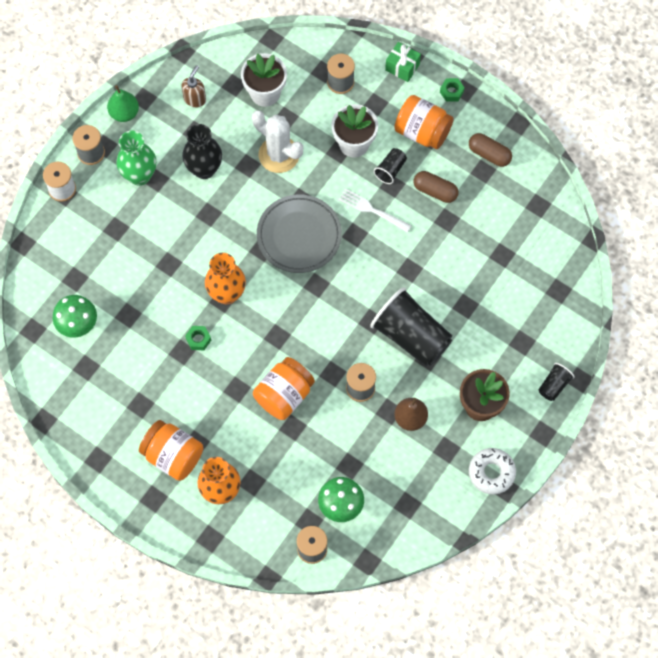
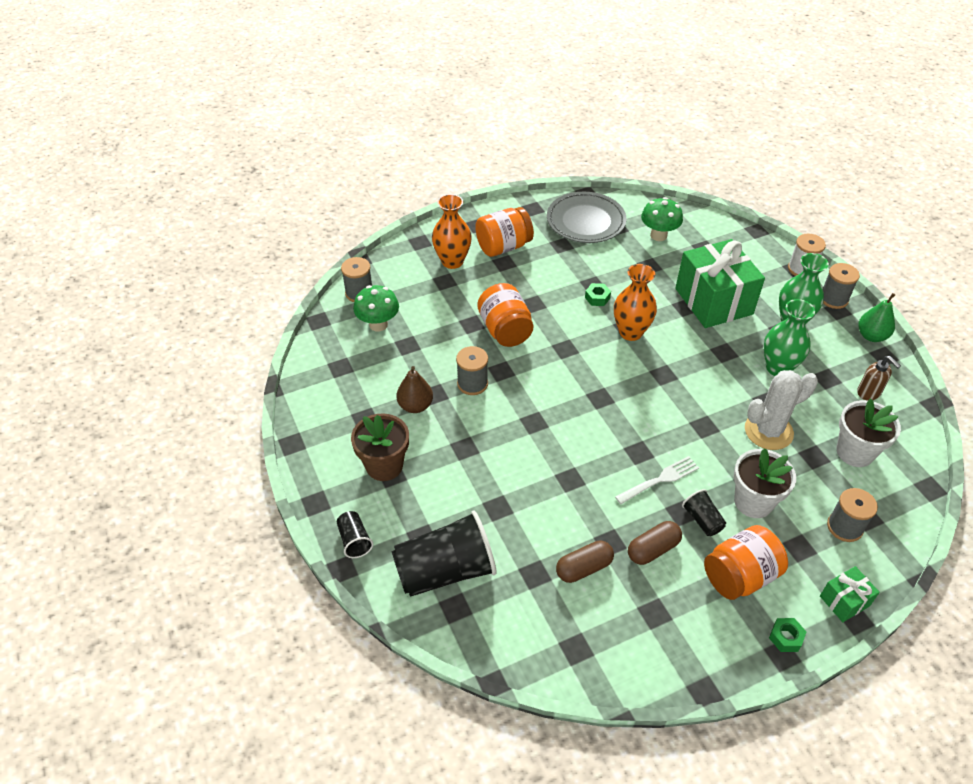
camera: 120 degrees right, 20 degrees down
(148, 244) = (713, 301): none -> green gift
(204, 169) = (778, 368): black vase -> green vase
(299, 236) = (662, 407): grey plate -> grey plate (585, 221)
(411, 336) = (496, 445): black cup -> black cup (445, 571)
(489, 154) = (675, 632): brown capsule -> brown capsule (584, 568)
(491, 473) = (314, 441): white donut -> none

